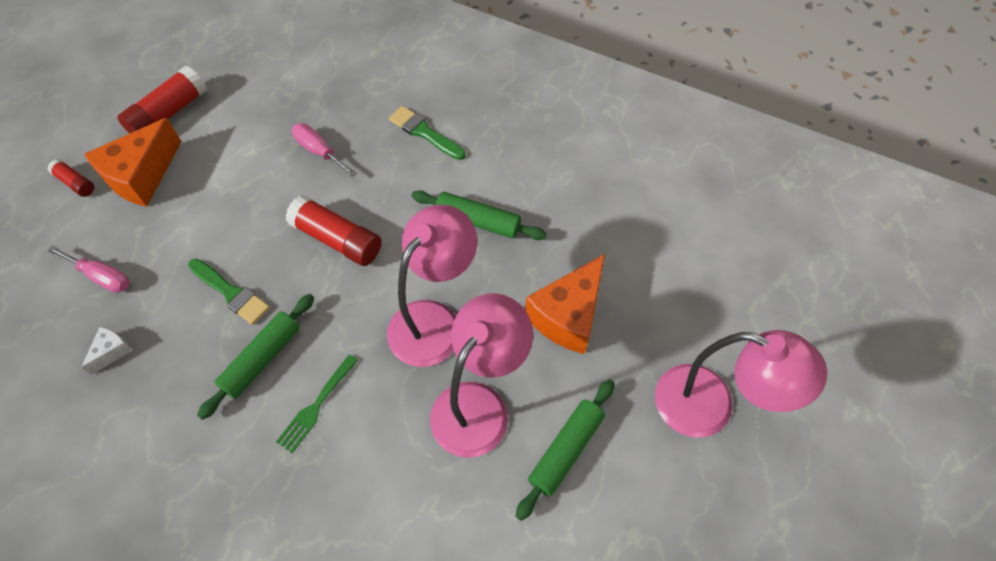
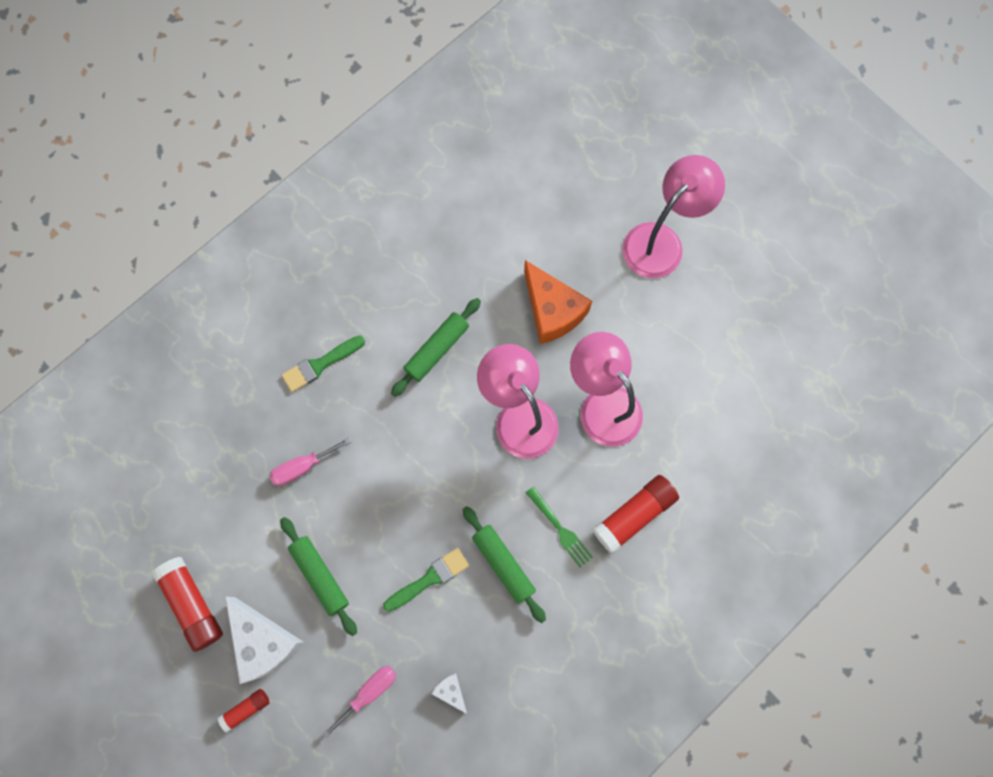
camera: 70 degrees left, 15 degrees up
(142, 176) = (264, 642): orange cheese -> white cheese
(337, 239) = (409, 474): red glue stick -> red glue stick (634, 515)
(566, 450) = (658, 355): green rolling pin -> green rolling pin (320, 576)

